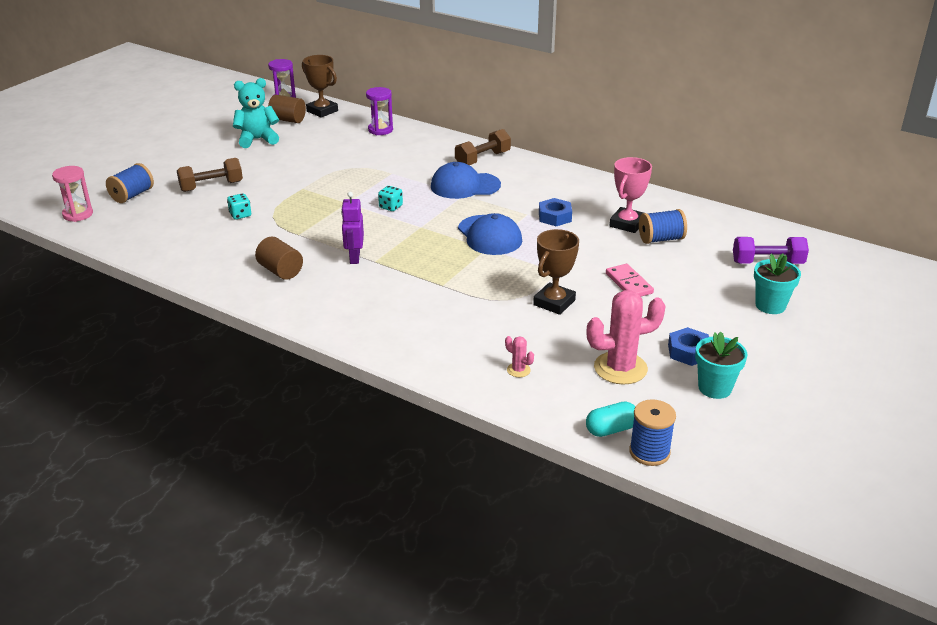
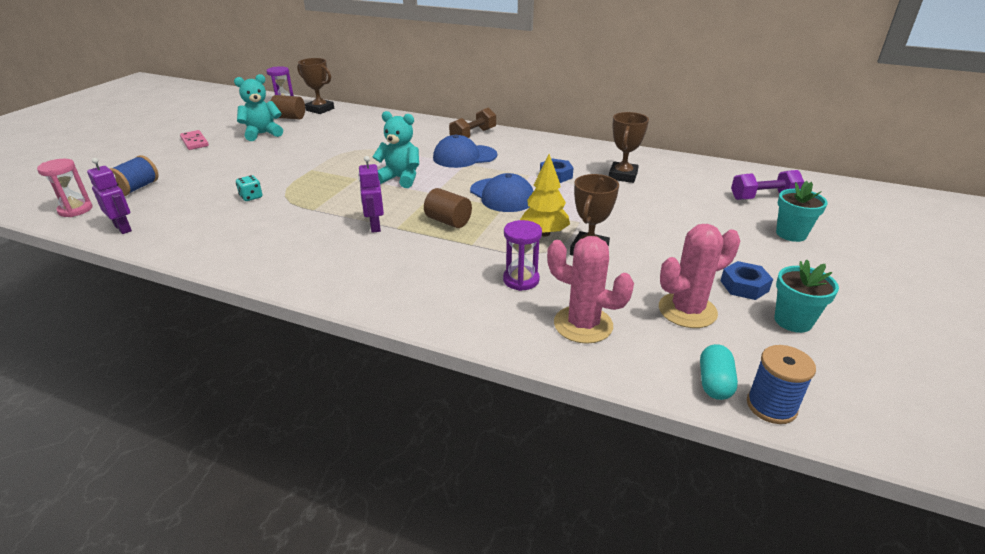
camera: 10 degrees left, 0 degrees up
(122, 237) = (123, 228): none -> purple robot
(211, 186) = (220, 174): brown dumbbell -> none
(280, 271) = (299, 246): brown cylinder -> brown cylinder (448, 221)
(380, 130) = (375, 120): purple hourglass -> purple hourglass (521, 280)
(391, 207) = (400, 179): turquoise dice -> turquoise teddy bear
(517, 280) = (544, 233): none -> yellow tree
(518, 370) = (583, 325): pink cactus -> pink cactus, size x2.25
(611, 429) = (714, 383): turquoise capsule -> turquoise capsule turned 45 degrees counterclockwise
(627, 224) = (623, 176): pink trophy -> brown trophy
(629, 283) = (651, 226): pink domino -> pink domino (194, 142)
(661, 239) = (659, 186): blue spool -> none

